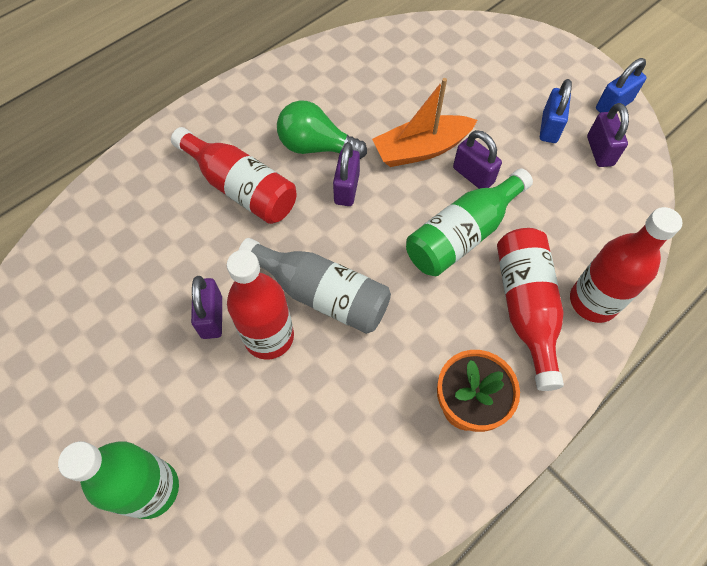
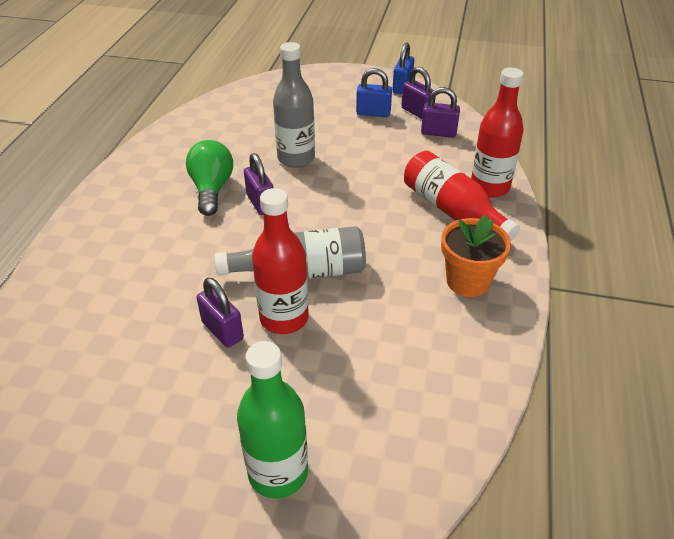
camera: 35 degrees left, 20 degrees down
(241, 188) = (170, 240): red bottle -> none
(316, 147) = (212, 189): green light bulb -> green light bulb turned 105 degrees clockwise
(421, 149) = (296, 158): orange boat -> grey bottle
(462, 234) = (371, 191): green bottle -> none
(473, 175) = (347, 157): purple padlock -> purple padlock (438, 133)
(549, 127) = (373, 113): blue padlock -> blue padlock turned 60 degrees counterclockwise

